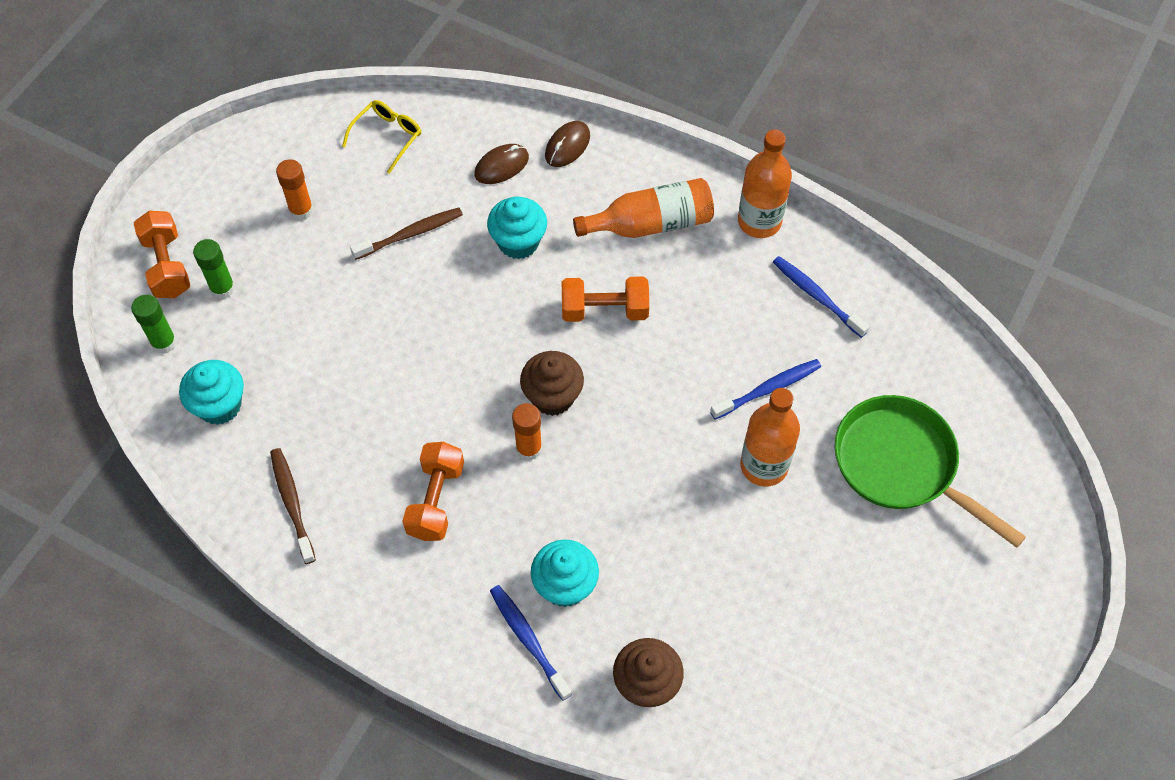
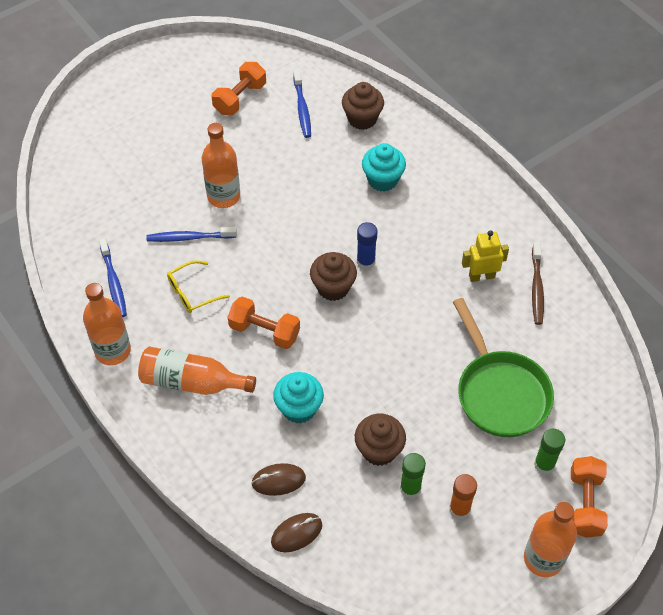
camera: 155 degrees left, 5 degrees down
(164, 343) = (601, 437): green glue stick -> green glue stick (410, 488)
(199, 198) = (543, 558): none -> orange bottle
(219, 405) = (570, 372): turquoise cupcake -> none
(370, 490) = (481, 276): none -> yellow robot
(387, 137) = (360, 551): yellow glasses -> yellow glasses (192, 292)
(410, 234) = (379, 450): brown toothbrush -> brown cupcake
(435, 500) = (441, 254): orange dumbbell -> orange dumbbell (240, 98)
(528, 640) = (418, 162): blue toothbrush -> blue toothbrush (302, 108)
(529, 449) = (366, 262): orange glue stick -> blue glue stick
(567, 146) = (216, 476): brown mouse -> brown mouse (296, 533)
(901, 465) = (142, 166): green pan -> green pan (500, 393)

